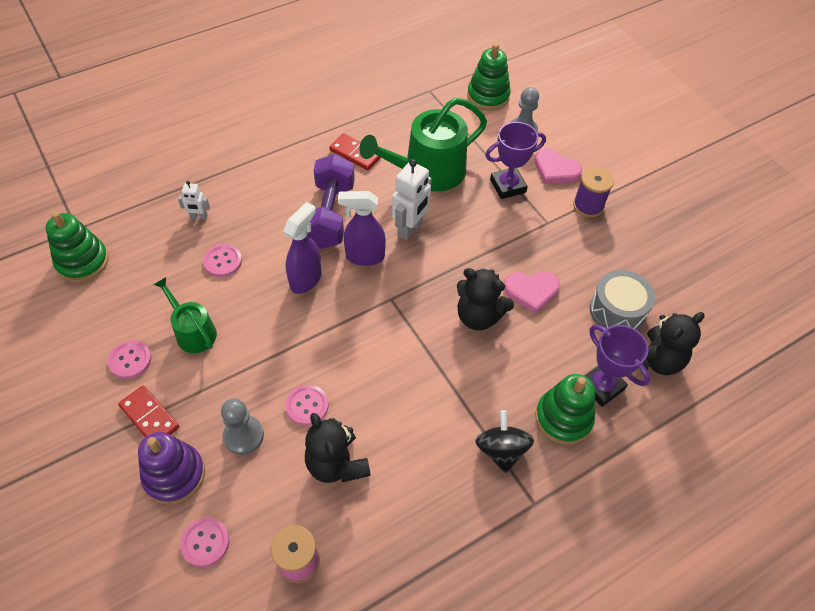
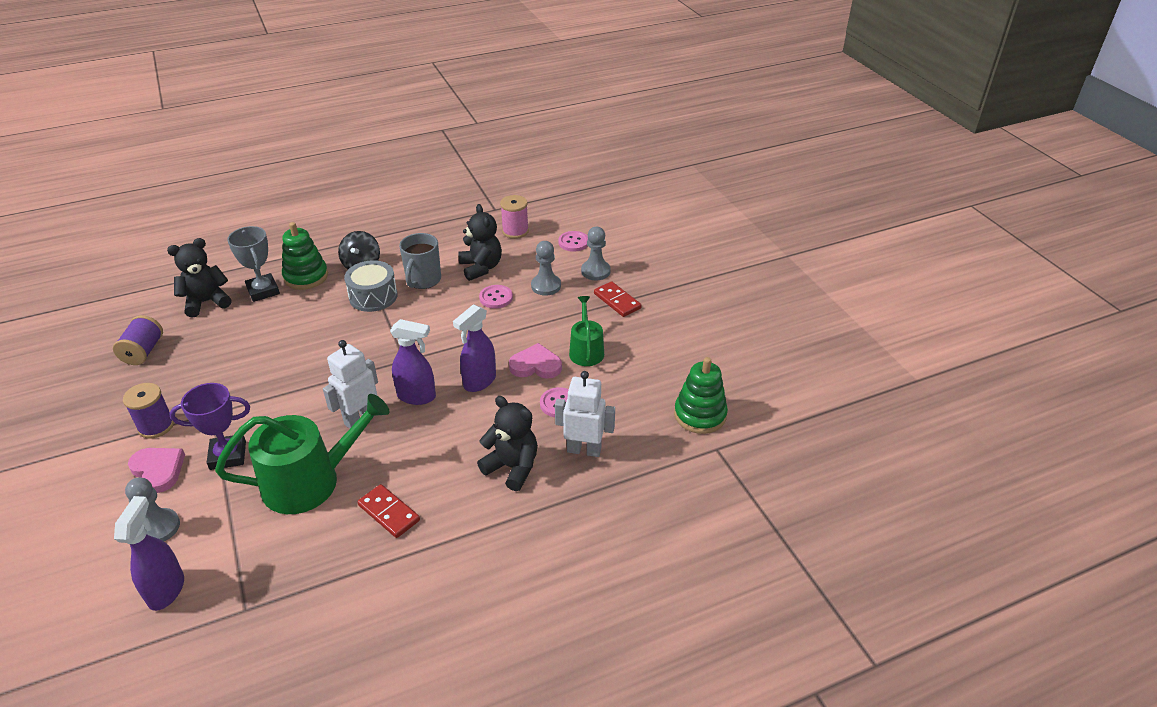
camera: 170 degrees left, 15 degrees down
(130, 360) = (638, 335): pink button -> none
(174, 475) = (595, 271): purple stacking toy -> grey pawn
(193, 331) = (586, 350): green watering can -> green watering can turned 150 degrees counterclockwise
(199, 217) = (584, 450): white robot -> white robot, size x1.85
(329, 215) = (441, 440): purple dumbbell -> none
(409, 428) = (423, 280): none -> grey mug
(478, 316) = (332, 341): black teddy bear -> black teddy bear (512, 467)
(488, 96) = (167, 590): green stacking toy -> purple spray bottle
(531, 291) = (273, 355): pink heart -> pink heart (536, 365)
(601, 386) = (263, 291): purple trophy -> grey trophy
(617, 311) = (208, 335): grey drum -> grey drum (373, 296)
(667, 283) = (143, 351): none -> purple spool

